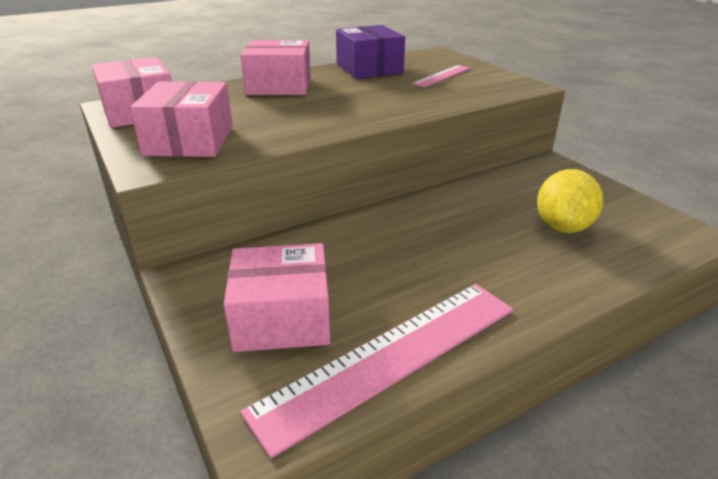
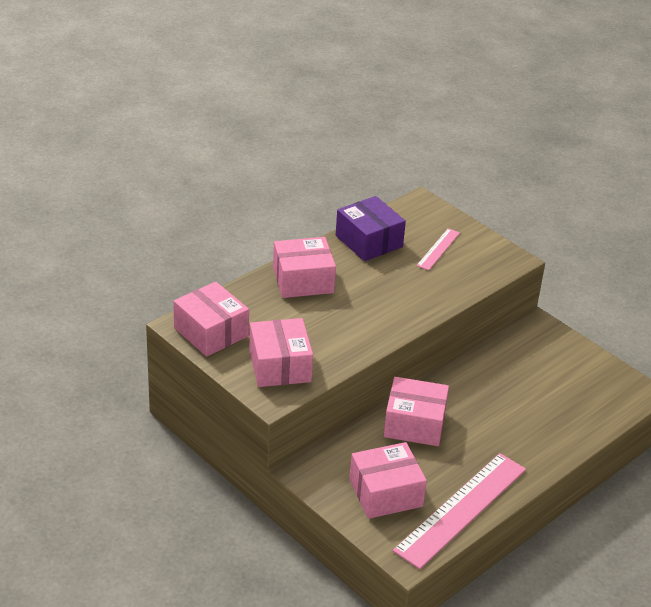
camera: 15 degrees left, 5 degrees up
(366, 239) = (414, 424): none -> pink box
(563, 226) = (551, 395): yellow lemon -> none

